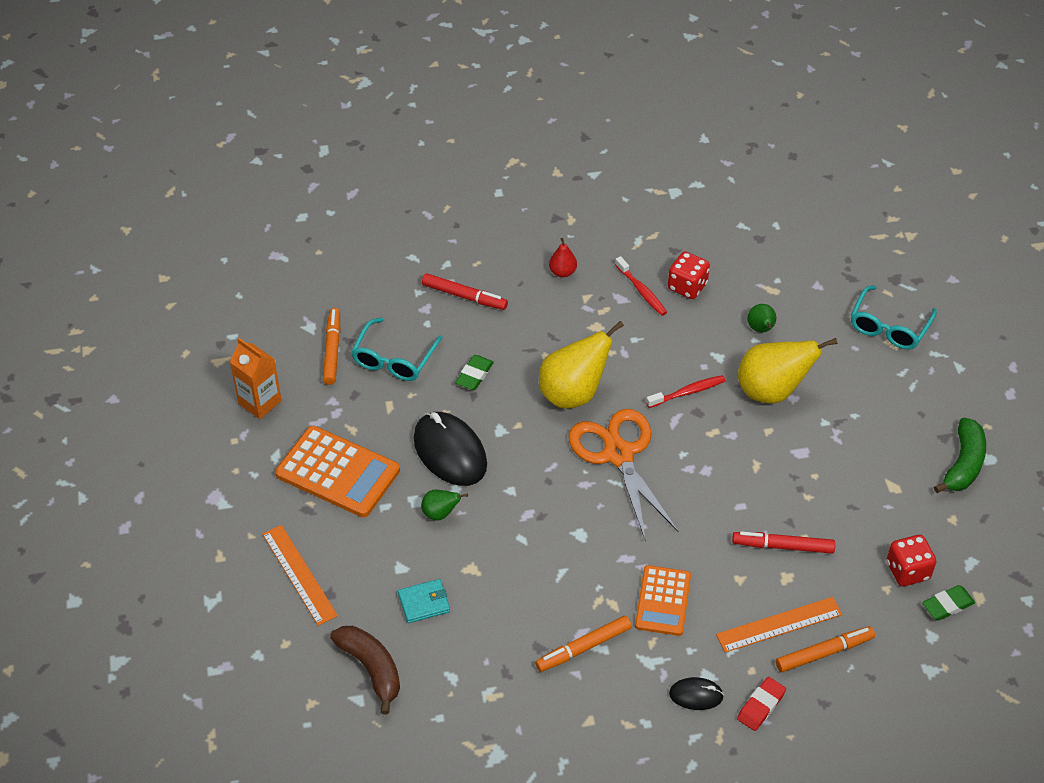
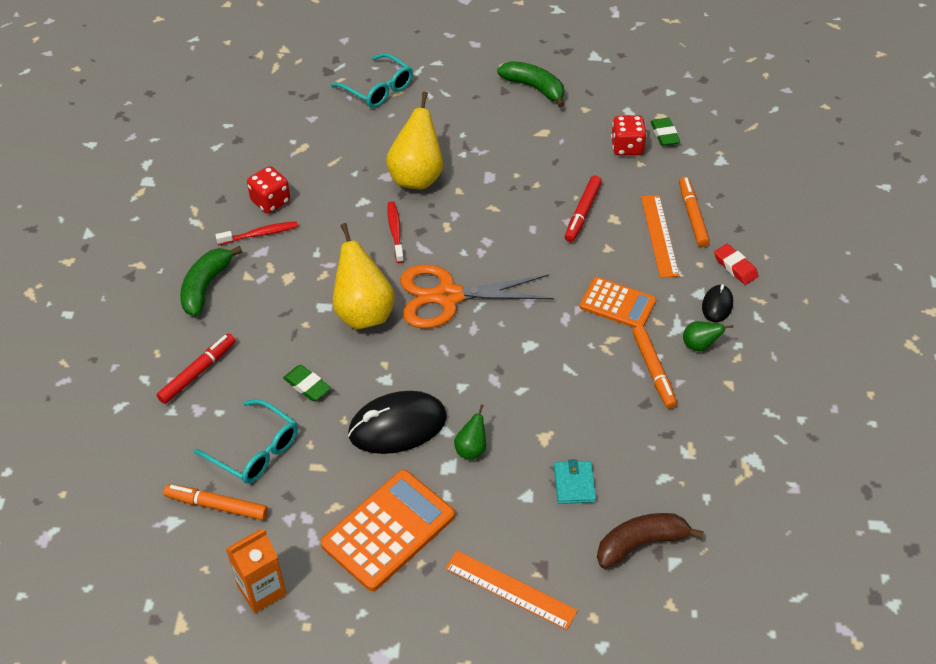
camera: 75 degrees left, 0 degrees up
(299, 574) = (510, 590): orange ruler -> orange ruler turned 45 degrees clockwise
(562, 272) = (206, 286): red pear -> green banana
(761, 329) = (344, 166): green pear -> green pear (699, 345)

